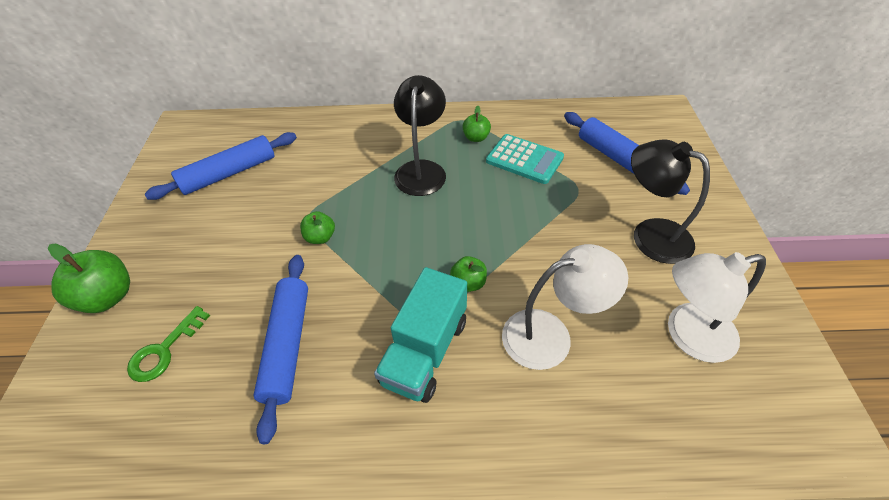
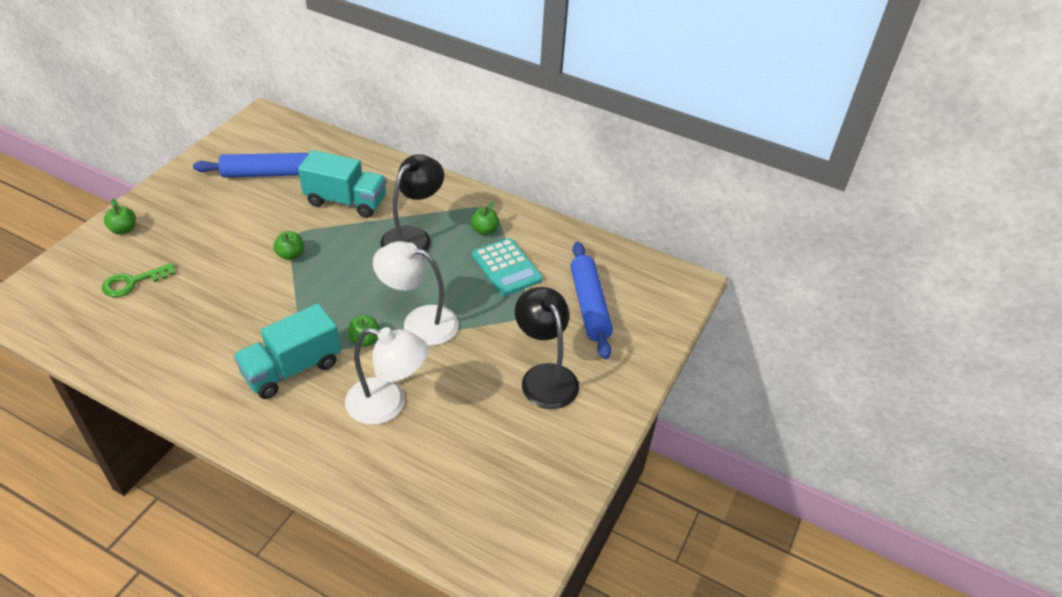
camera: 25 degrees right, 5 degrees down
(108, 297) = (124, 229): green apple -> green apple, size x0.58
(288, 345) = (208, 318): blue rolling pin -> none
(330, 165) = (346, 201): none -> turquoise truck
(688, 335) = (489, 458): white lamp -> white lamp (419, 322)

